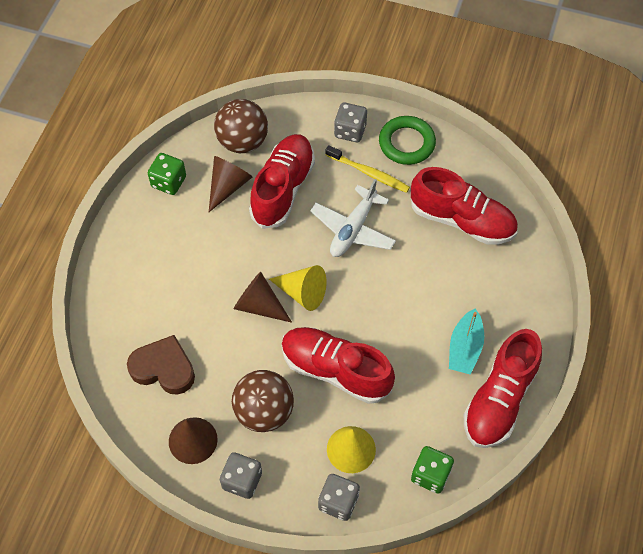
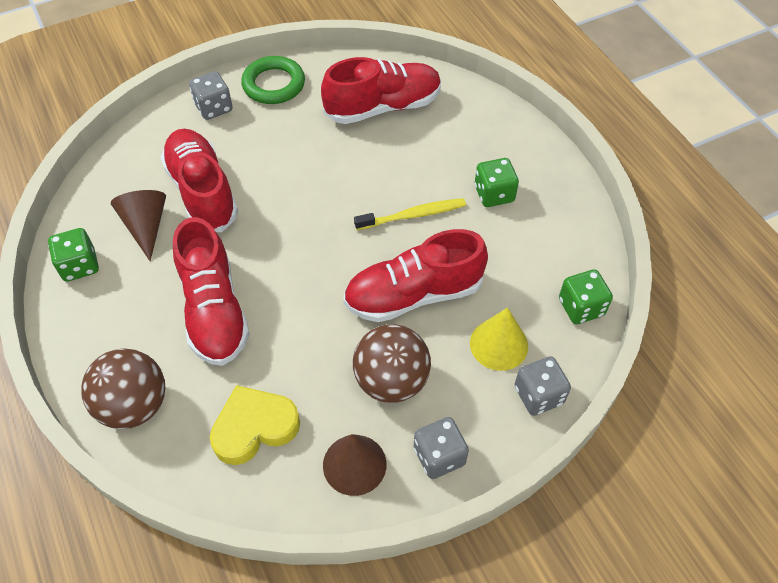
camera: 45 degrees left, 5 degrees down
(163, 368) = (254, 427): brown heart -> yellow heart
(242, 142) = (120, 182): brown ball -> brown ball (134, 405)
(259, 305) = (286, 299): brown cone -> none
(302, 293) = (314, 258): yellow cone -> none
(353, 229) = (302, 177): white plane -> none
(368, 173) = (266, 127): yellow toothbrush -> yellow toothbrush (412, 215)
(464, 348) = (494, 194): turquoise boat -> green dice
(499, 399) = (562, 209): red shoe -> red shoe (214, 310)

